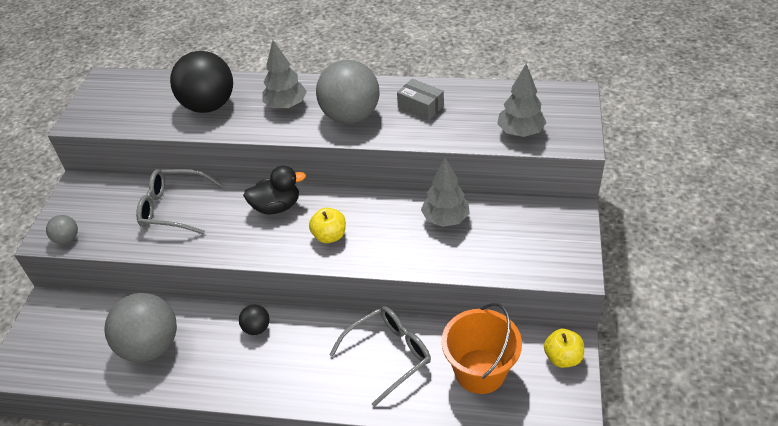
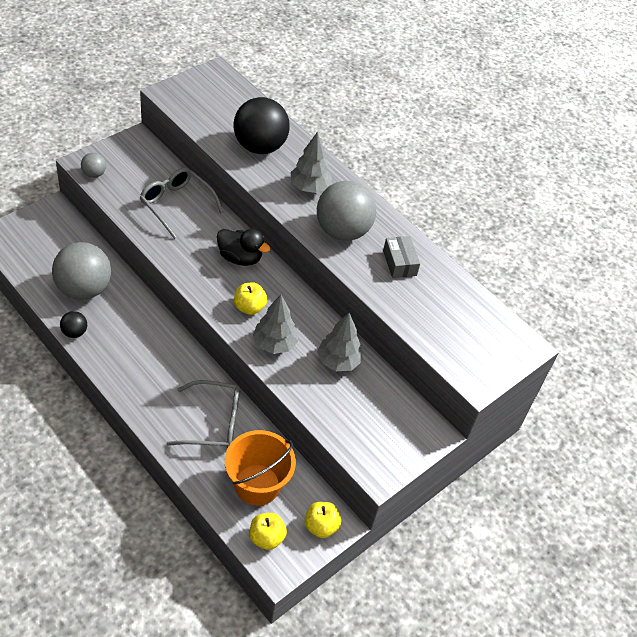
camera: 30 degrees right, 5 degrees up
(257, 328) = (155, 332): black ball -> black ball (74, 332)
(520, 132) = (444, 341): grey tree -> grey tree (274, 344)
(536, 404) = (266, 538): none -> yellow apple

